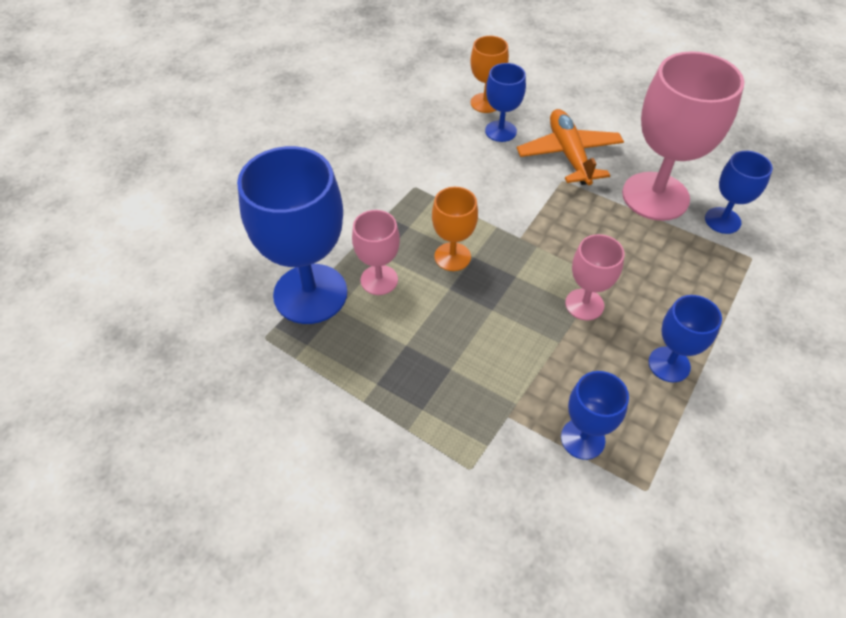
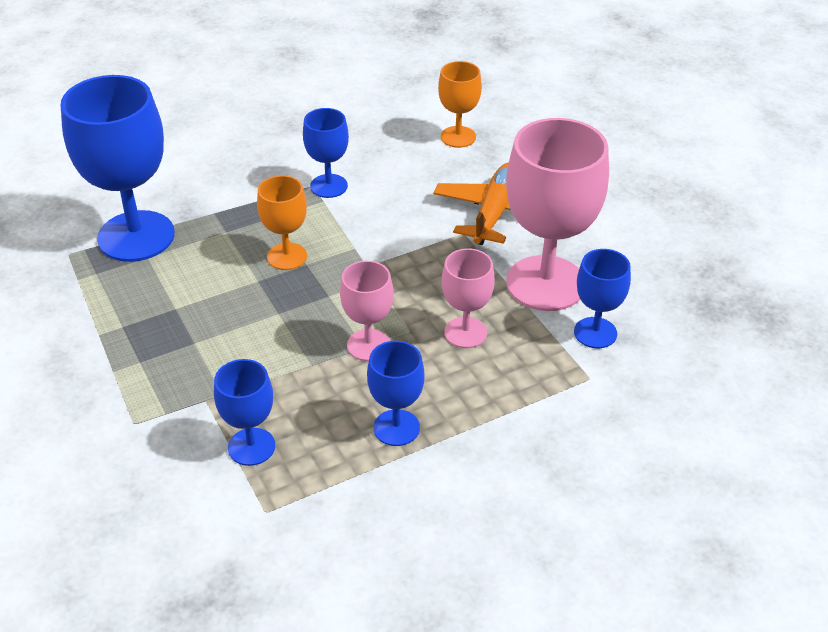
camera: 30 degrees right, 10 degrees down
(379, 280) = (203, 249): pink goblet -> pink goblet (465, 332)
(500, 131) = (446, 167): blue goblet -> blue goblet (329, 186)

